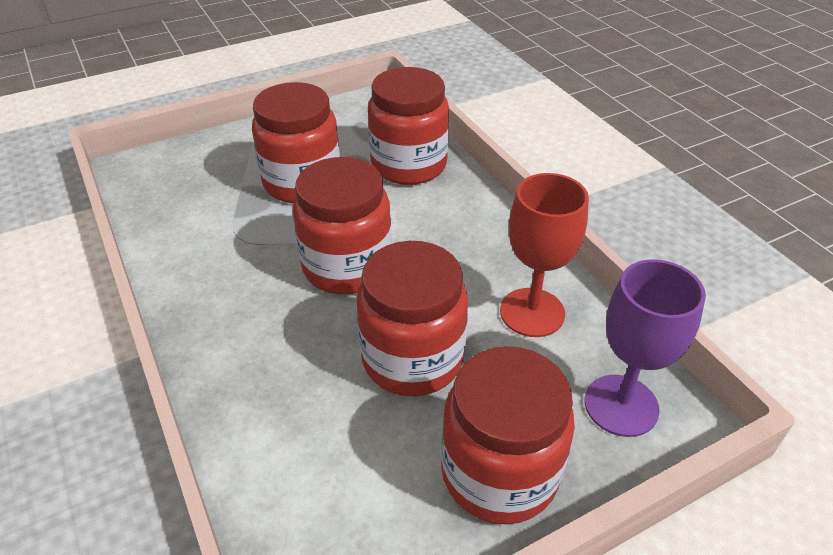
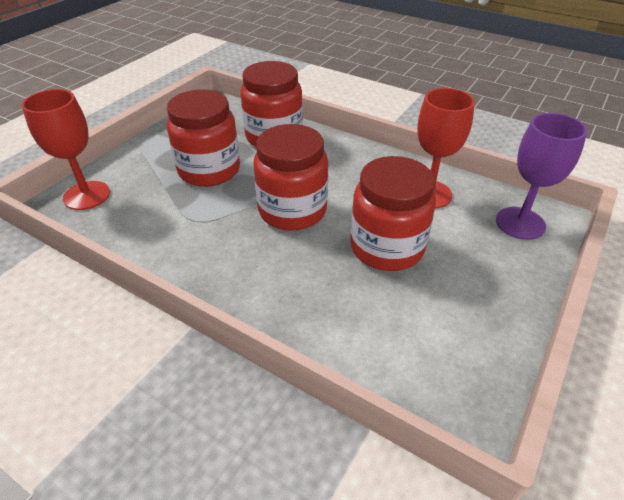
camera: 30 degrees left, 0 degrees up
(164, 168) = (87, 195): none -> red goblet
(499, 473) = (494, 287): red jar -> none

